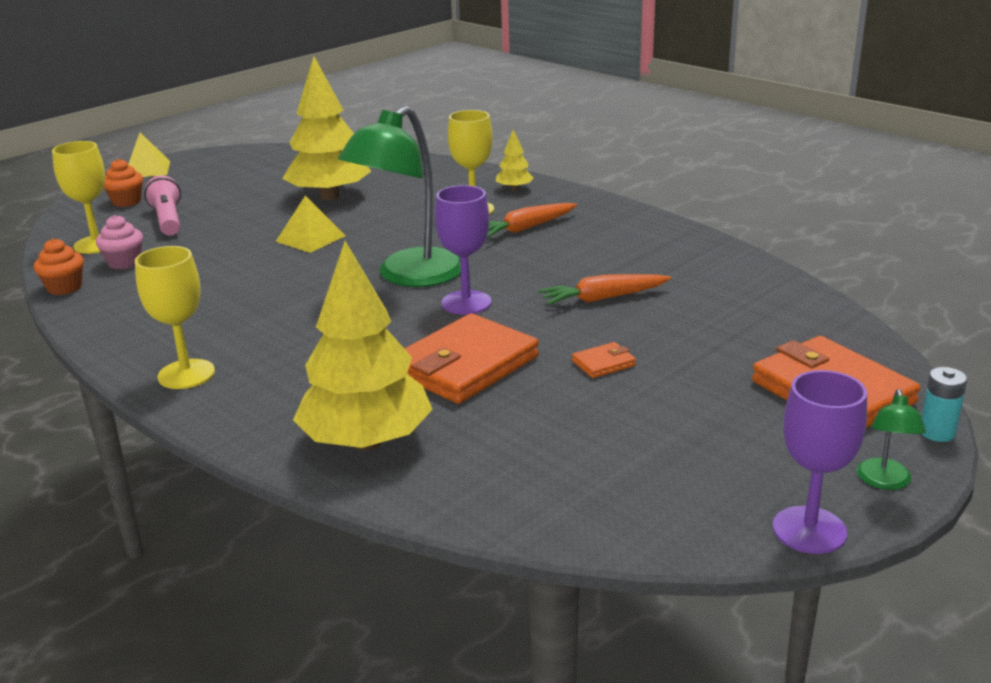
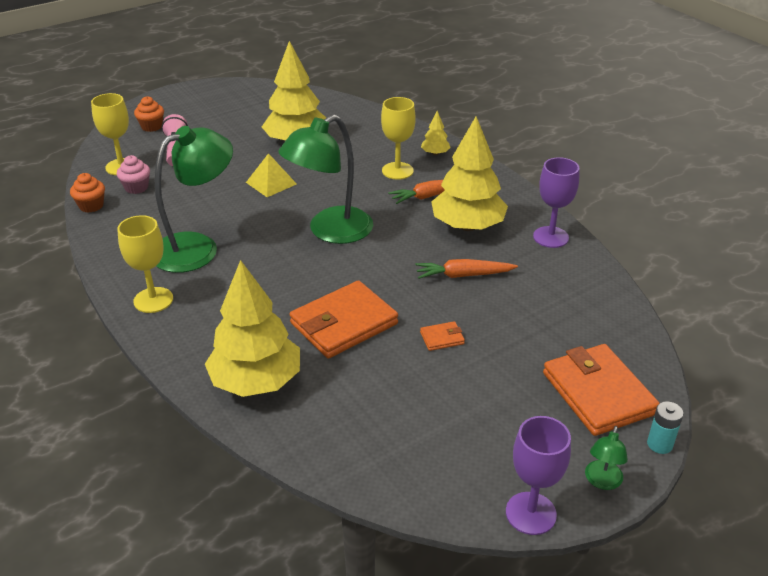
camera: 10 degrees right, 10 degrees up
(147, 169) = (173, 95): yellow pyramid -> none
(231, 312) = (197, 247): none -> green lamp
(466, 303) = (363, 264): purple goblet -> purple goblet (550, 237)
(586, 251) = (467, 226): none -> yellow tree

